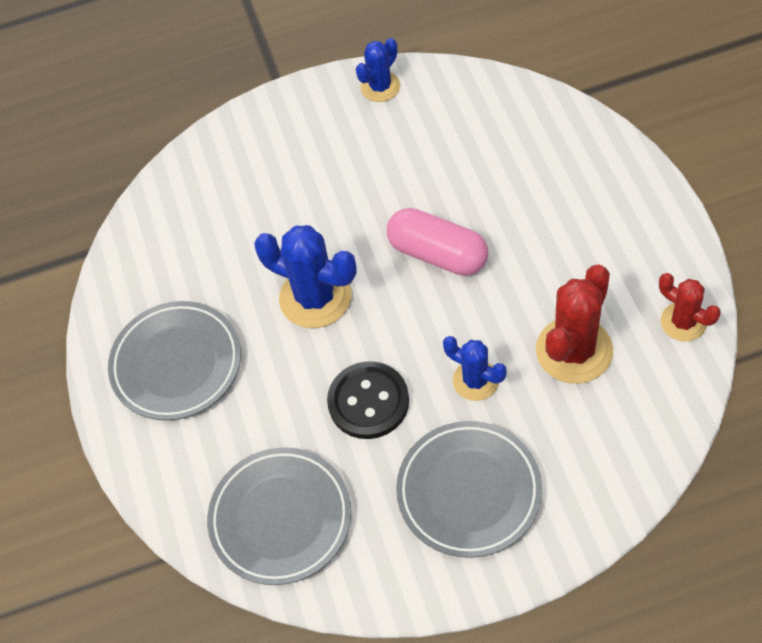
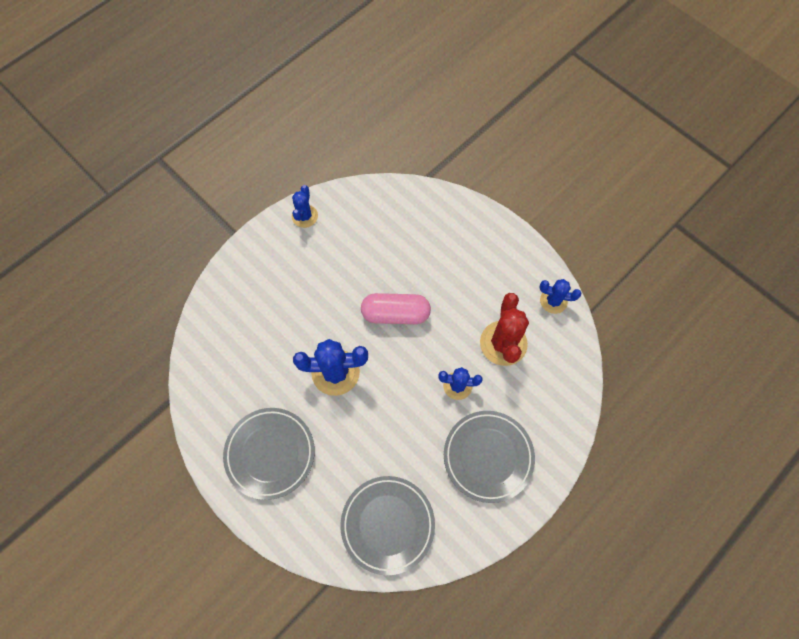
camera: 35 degrees left, 10 degrees up
(368, 402) = (402, 426): black button -> none
(683, 322) = (553, 301): red cactus -> blue cactus

